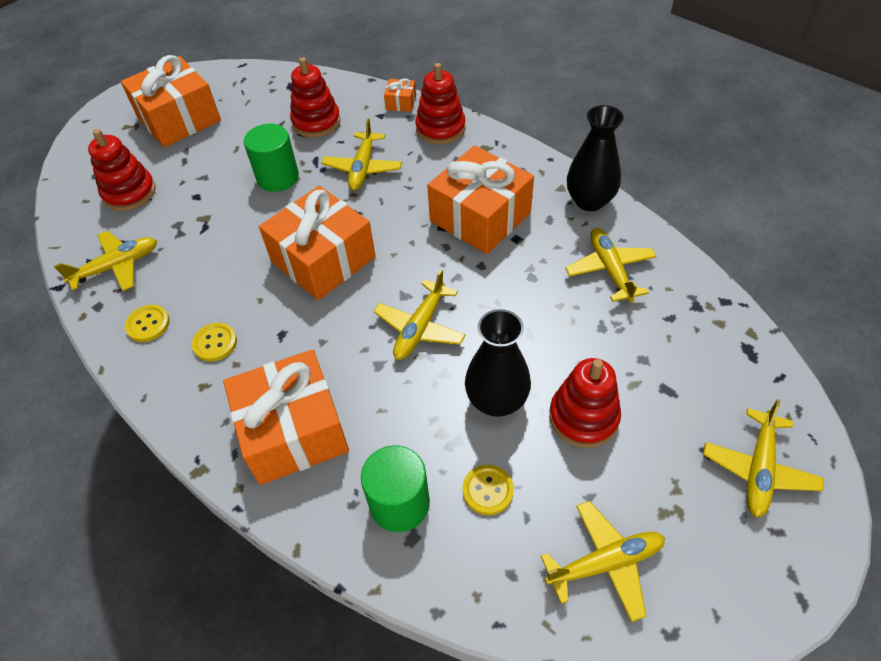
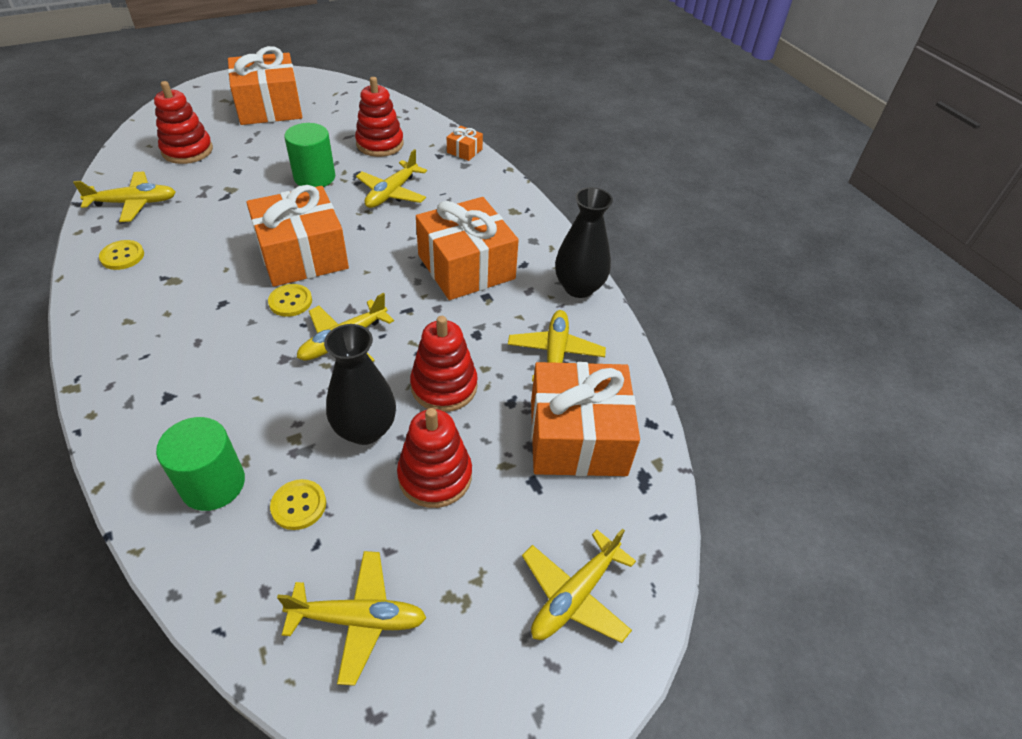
camera: 15 degrees right, 5 degrees down
(215, 343) = (163, 290): yellow button -> yellow button (290, 301)
(293, 431) = (171, 386): orange gift -> orange gift (577, 437)
(440, 128) = (484, 182): red stacking toy -> red stacking toy (444, 386)

